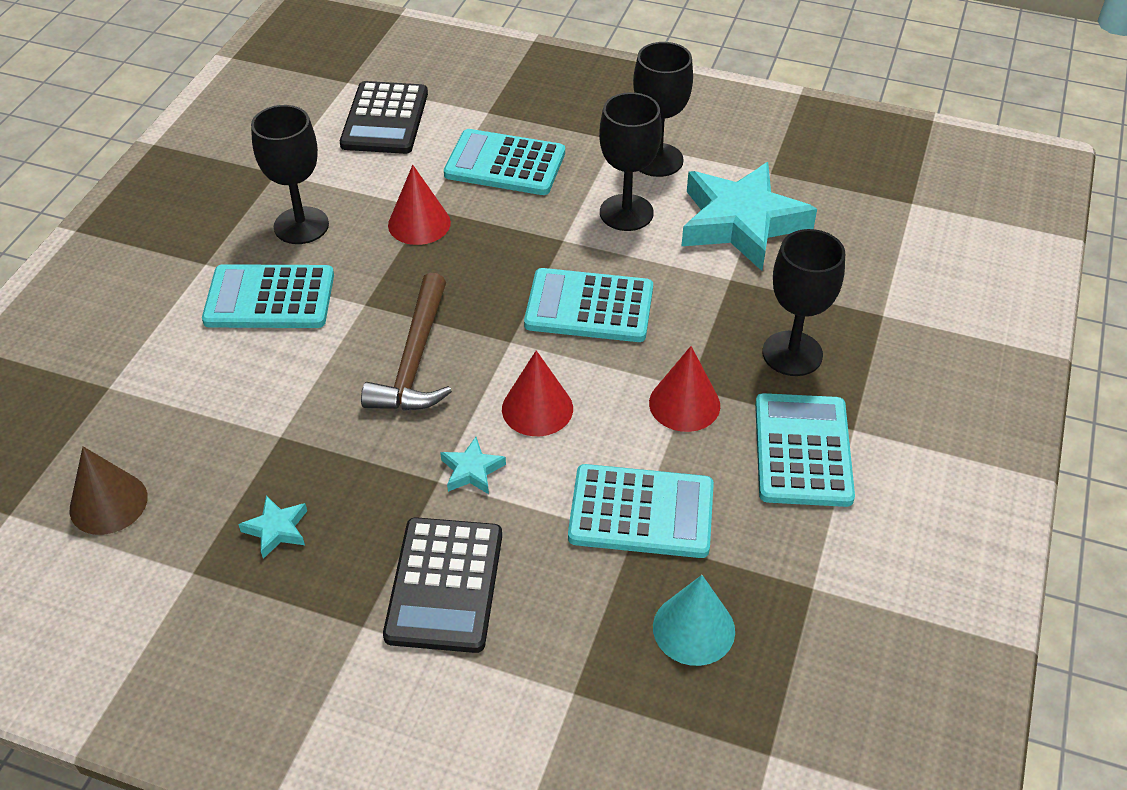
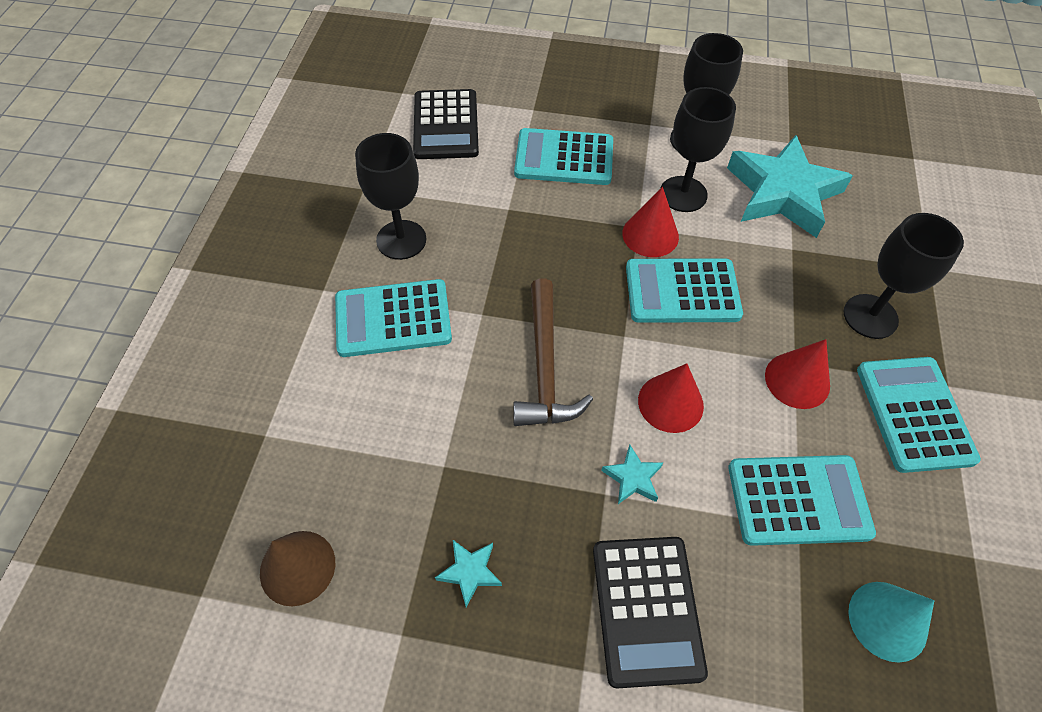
camera: 10 degrees left, 10 degrees up
(419, 223) = (507, 225): red cone -> red cone (650, 235)

